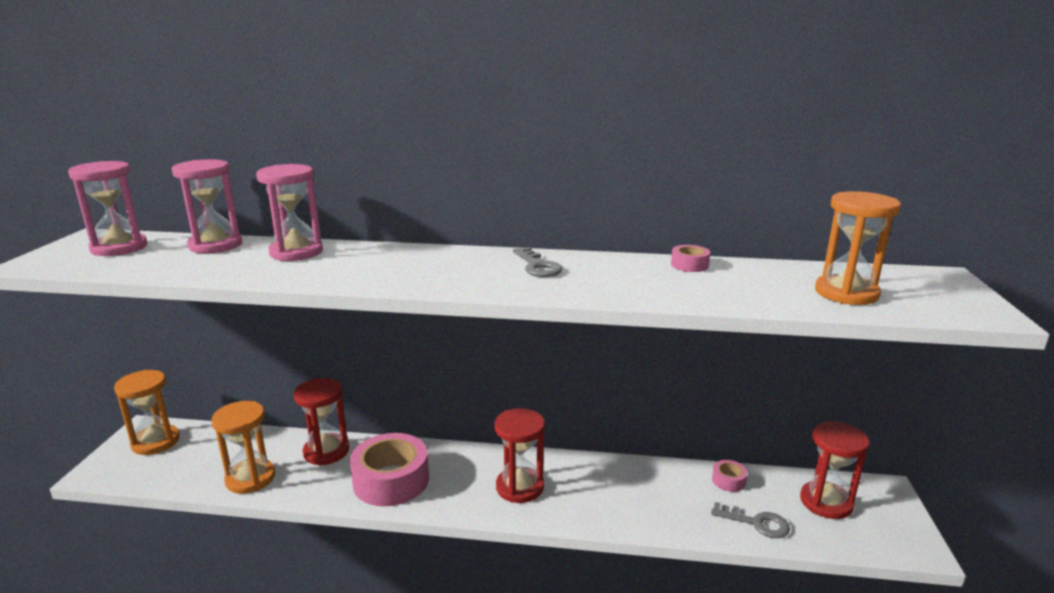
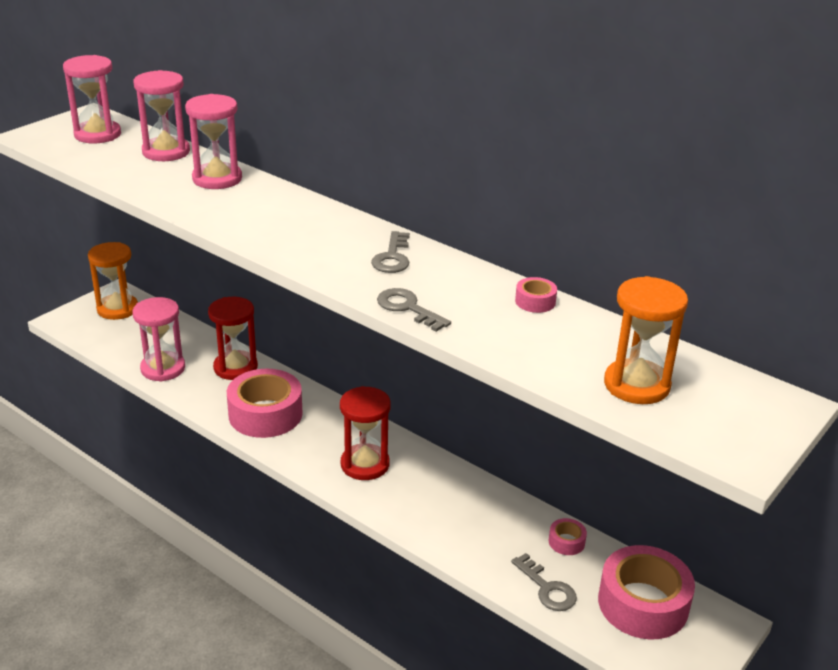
camera: 30 degrees right, 10 degrees up
(250, 478) = (163, 368): orange hourglass -> pink hourglass
(607, 294) = (408, 308): none -> grey key
(826, 502) = (643, 604): red hourglass -> pink tape

